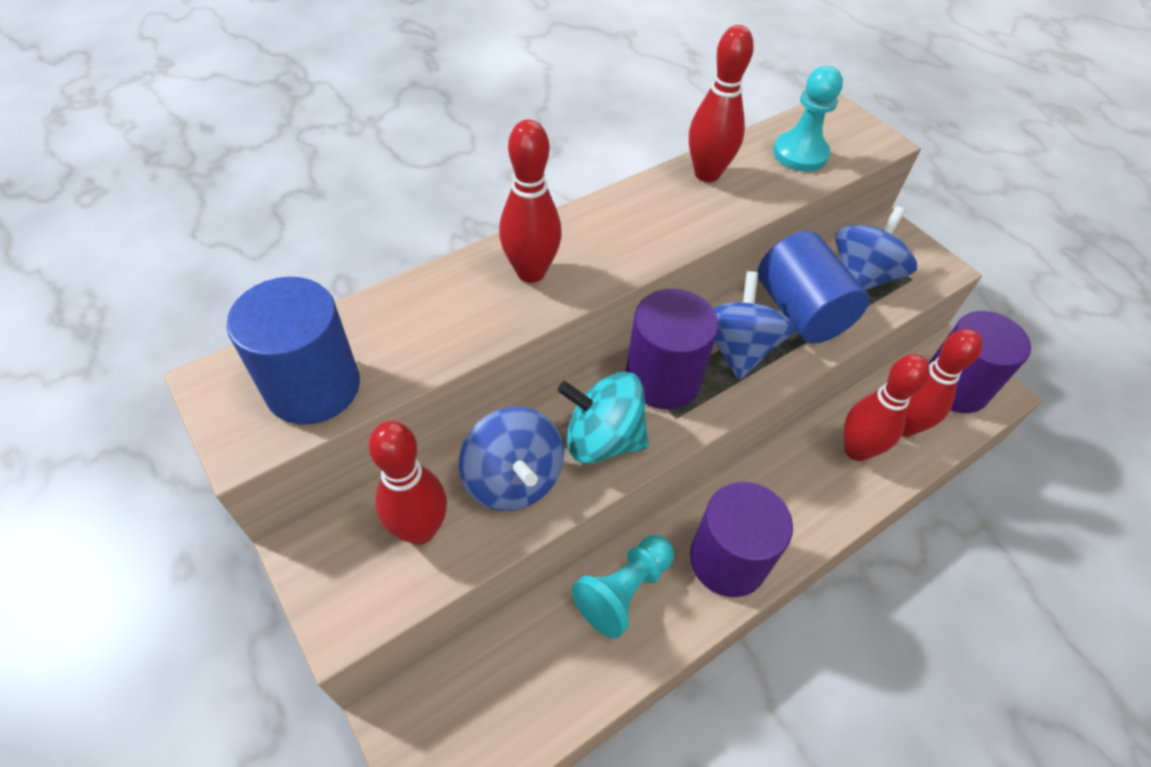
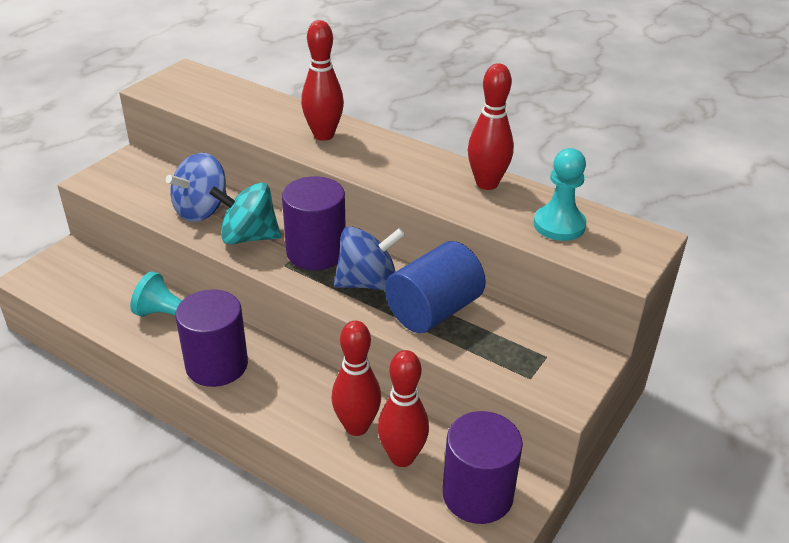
camera: 70 degrees right, 15 degrees down
(313, 387) = (194, 94): blue cylinder -> none
(420, 530) = (154, 188): red bowling pin -> none
(602, 439) = (249, 237): turquoise spinning top -> turquoise spinning top turned 75 degrees counterclockwise
(862, 276) = (506, 343): blue spinning top -> none

